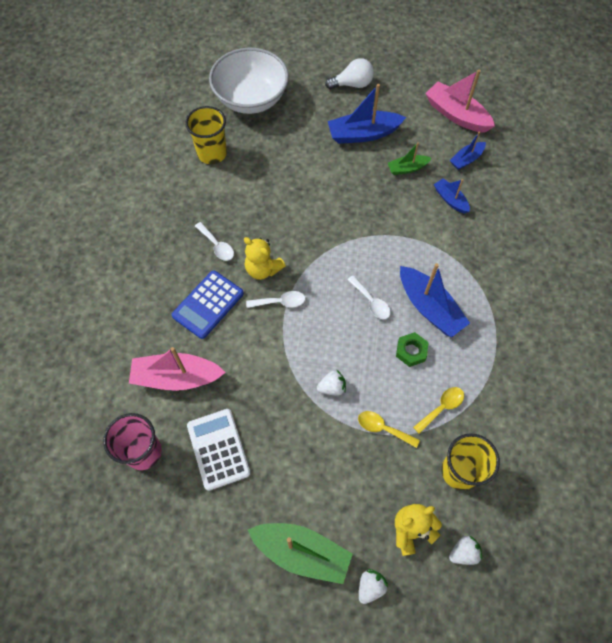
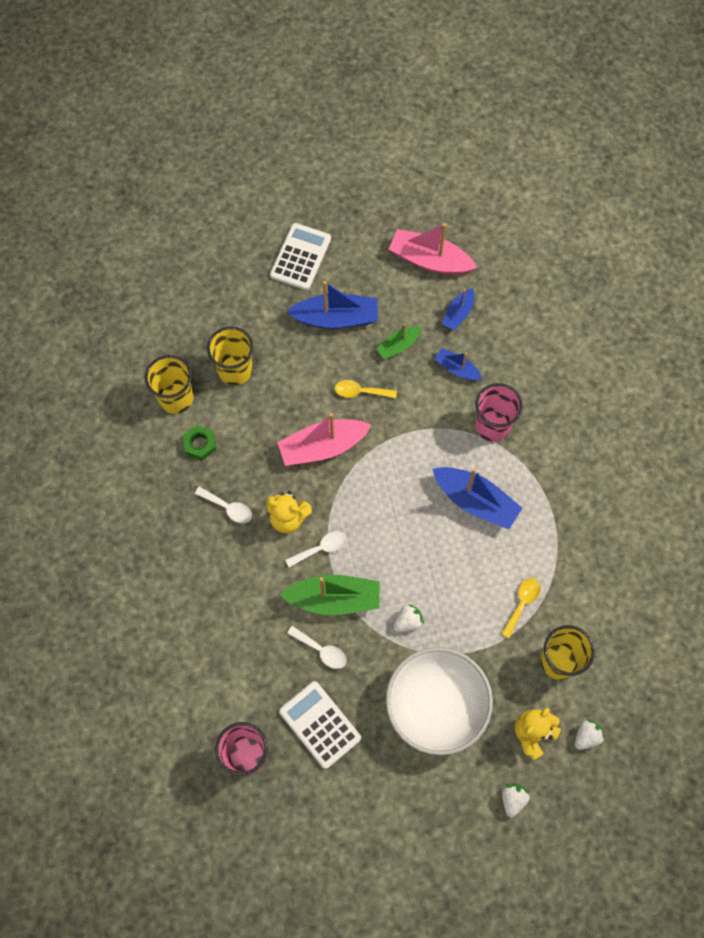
camera: 20 degrees left, 5 degrees up
(177, 377) = (247, 667): pink boat -> pink boat (322, 447)
(208, 304) = (246, 578): blue calculator -> none
(251, 99) = (192, 313): white bowl -> white bowl (436, 706)
(267, 147) = (235, 370): none -> yellow cup
(301, 552) = (438, 792): green boat -> green boat (334, 599)
(352, 84) = (300, 257): white light bulb -> white calculator
(363, 134) = (336, 318): blue boat -> blue boat turned 150 degrees counterclockwise
(371, 302) = (414, 515): white spoon -> white spoon (321, 650)
(383, 428) = (472, 645): yellow spoon -> yellow spoon (360, 392)
(411, 351) = (473, 555): green nut -> green nut (200, 444)
(466, 252) = (492, 425): none -> pink cup

